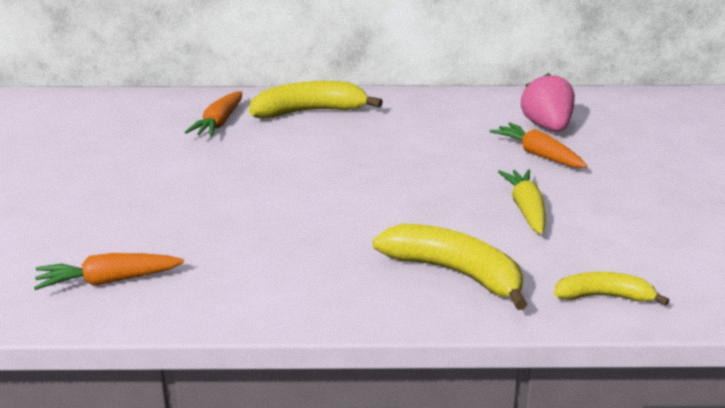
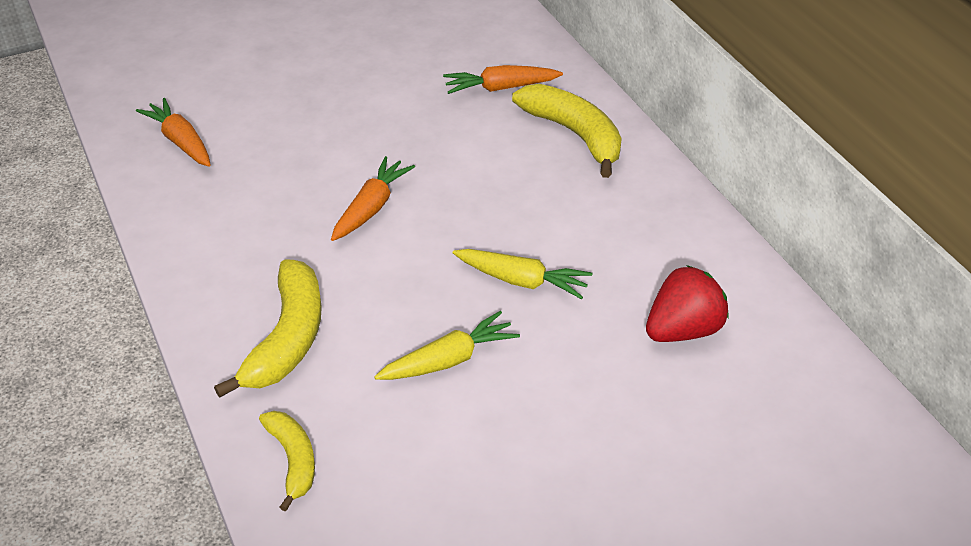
camera: 65 degrees right, 15 degrees up
(458, 165) = (521, 281): none -> yellow carrot
(538, 155) = (596, 340): orange carrot -> orange carrot (371, 208)
(547, 127) = (683, 330): pink strawberry -> red strawberry

